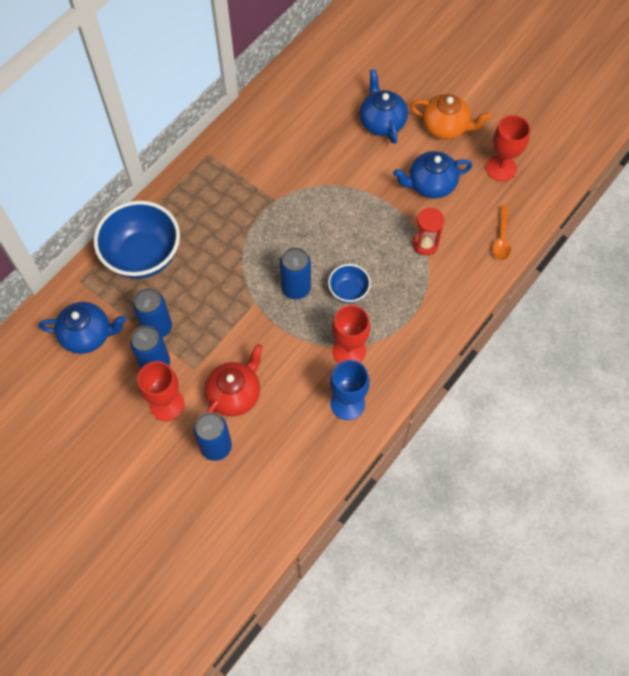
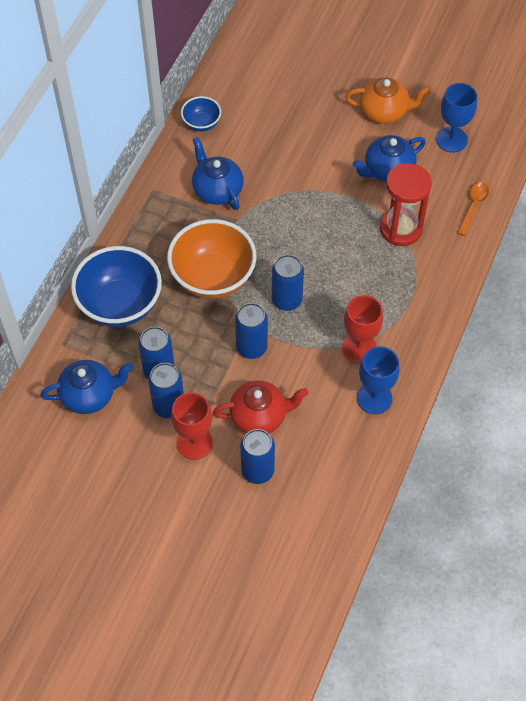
camera: 15 degrees left, 5 degrees down
(235, 250) = (213, 277): none -> orange bowl
(235, 394) = (259, 416): red teapot -> red teapot turned 60 degrees clockwise
(249, 326) = (251, 347): none -> blue can
(348, 291) = (340, 291): blue bowl -> blue bowl (201, 123)
(382, 122) = (319, 120): blue teapot -> blue teapot (217, 190)
(425, 244) = (401, 229): red hourglass -> red hourglass, size x1.60
(501, 168) = (451, 139): red goblet -> blue goblet
(501, 238) = (473, 206): orange spoon -> orange spoon turned 150 degrees counterclockwise

